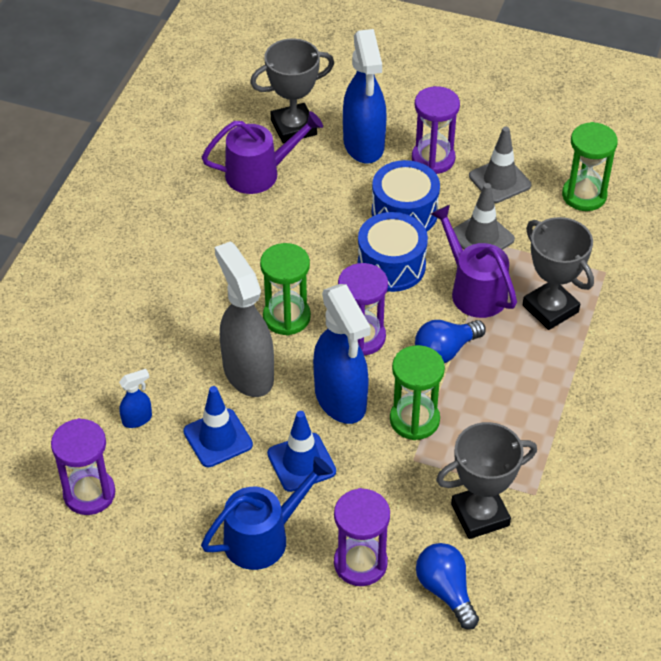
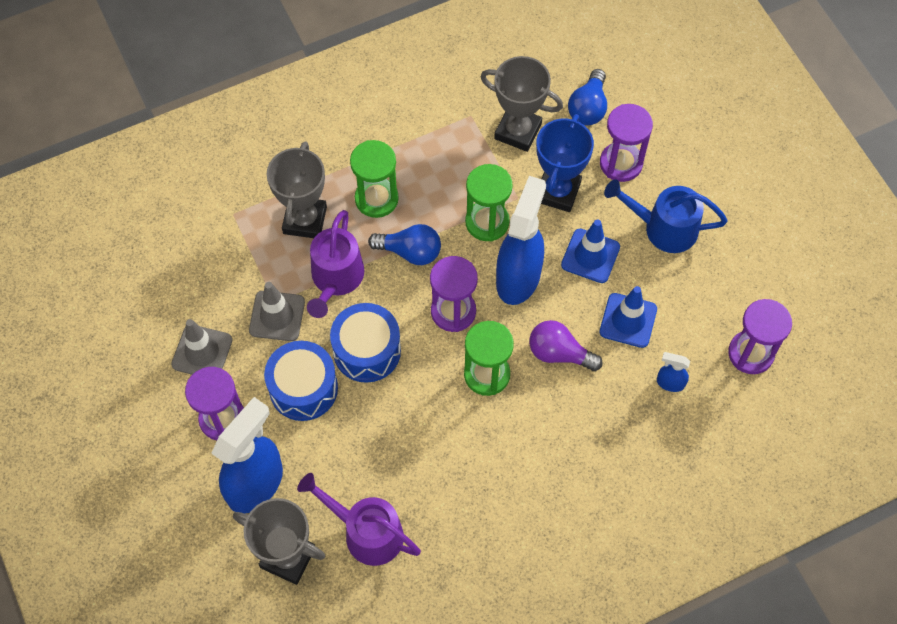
camera: 135 degrees left, 15 degrees up
(247, 372) = (559, 353): grey spray bottle -> purple light bulb
(386, 492) = (557, 192): none -> blue trophy
(584, 195) = (163, 284): green hourglass -> green hourglass (376, 199)

